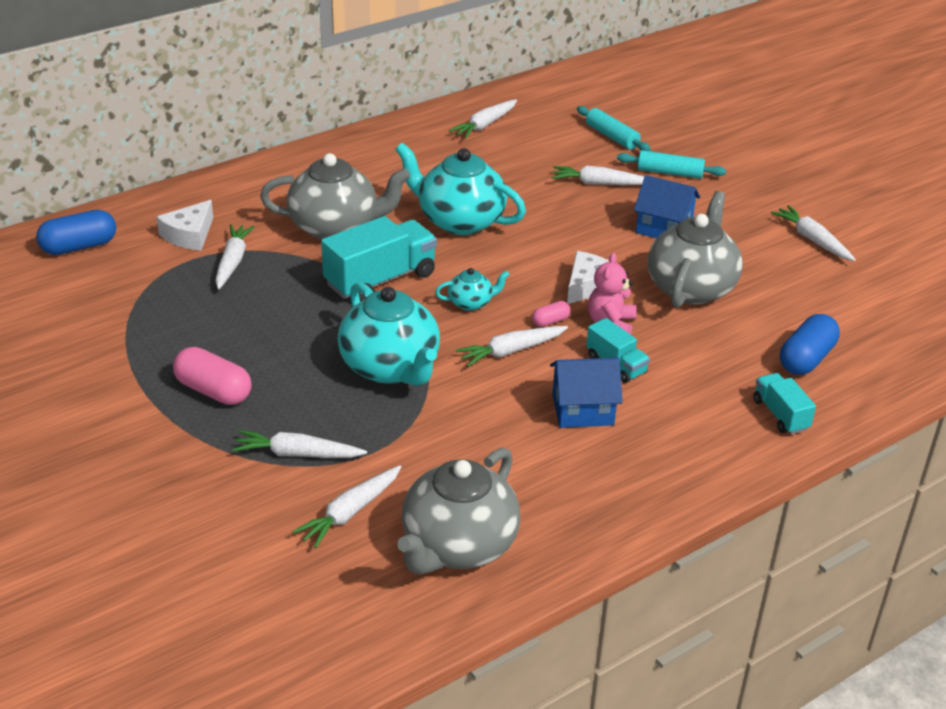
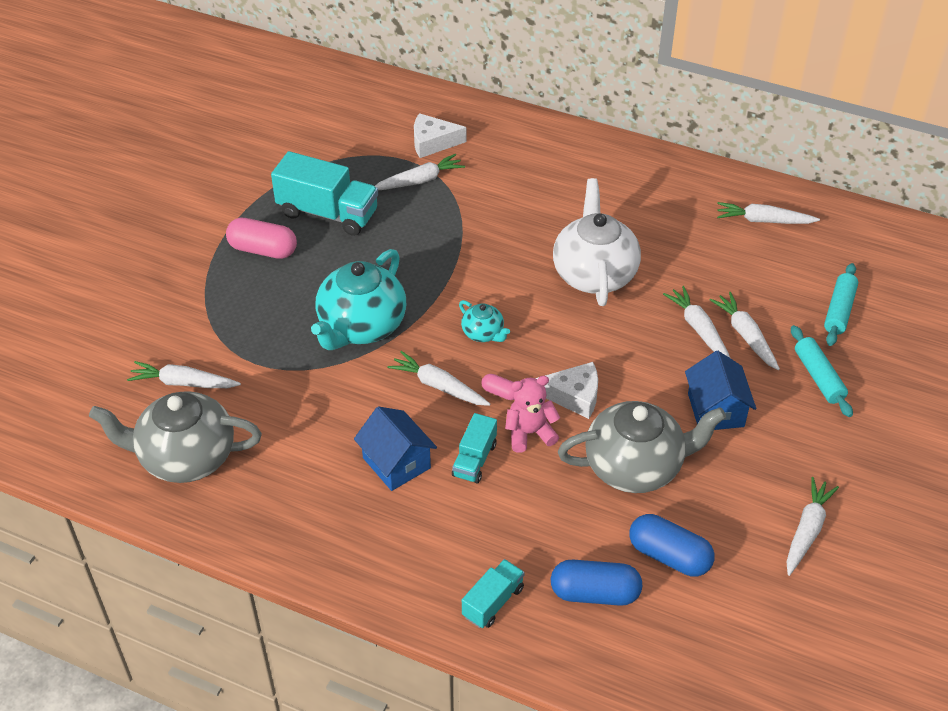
camera: 60 degrees right, 10 degrees up
(79, 247) = (370, 101): blue capsule -> blue capsule (669, 556)
(213, 391) = (263, 250): pink capsule -> pink capsule turned 75 degrees counterclockwise
(297, 454) = (226, 326): white carrot -> white carrot (699, 329)
(335, 227) = (515, 209): grey teapot -> none
(380, 280) = (468, 268): turquoise truck -> turquoise truck (328, 213)
(459, 221) = (594, 274): turquoise teapot -> white teapot

